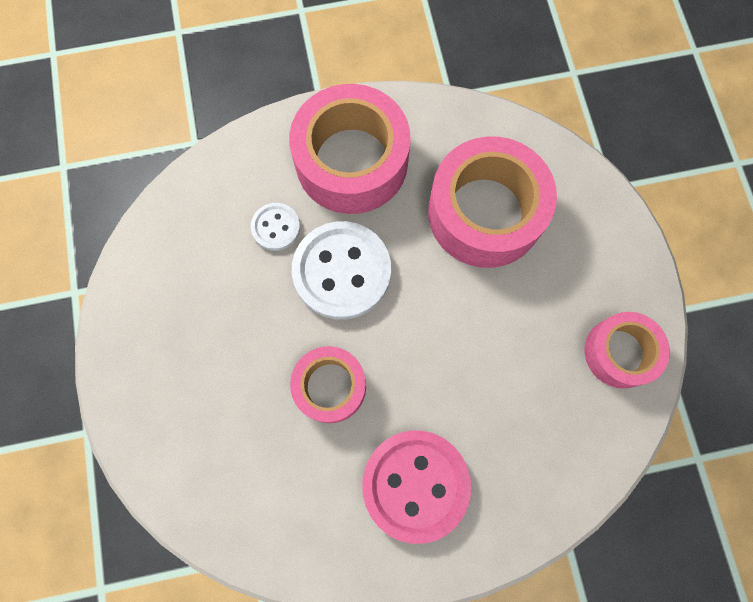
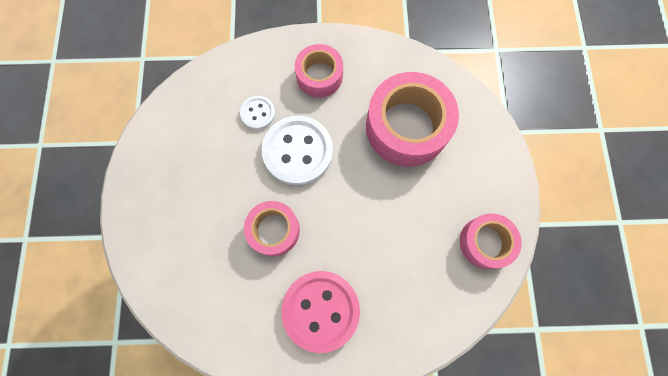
camera: 10 degrees right, 0 degrees up
(351, 161) = (319, 76): pink tape -> pink tape, size x0.58

